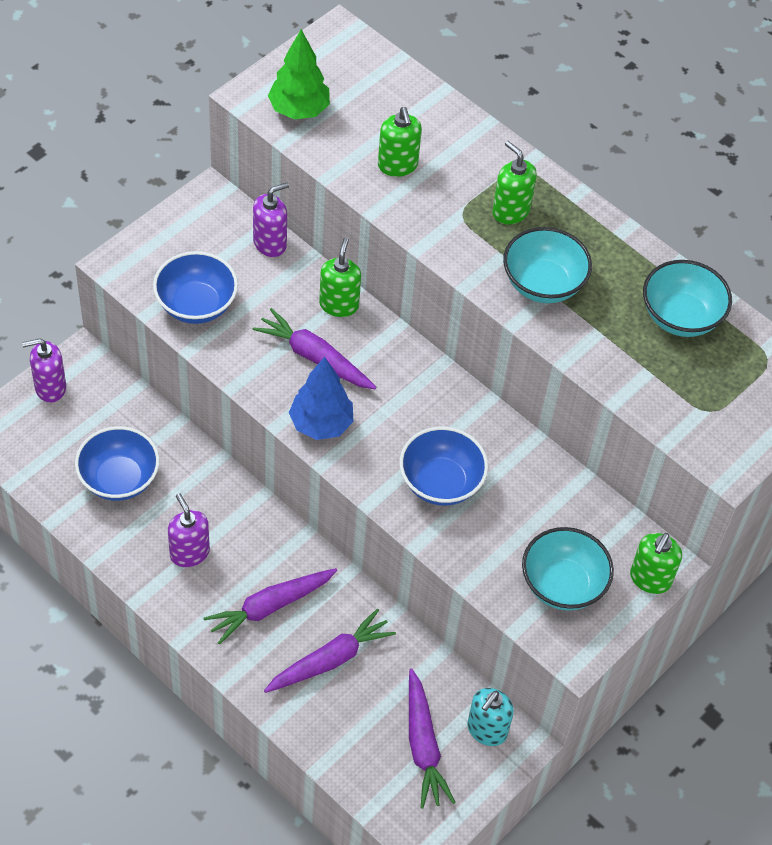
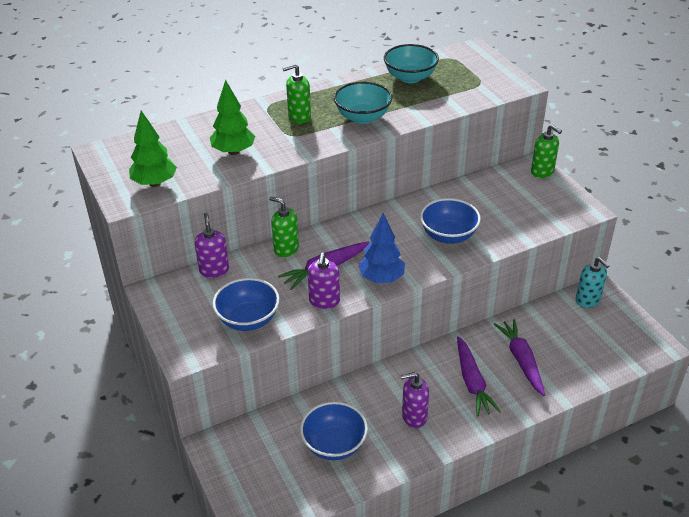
camera: 65 degrees left, 15 degrees down
(50, 388) = (229, 471): purple soap dispenser -> purple soap dispenser (324, 301)
(397, 165) = (233, 151): green soap dispenser -> green tree
(423, 745) = (594, 331): purple carrot -> none
(562, 584) = (538, 204): turquoise bowl -> none

